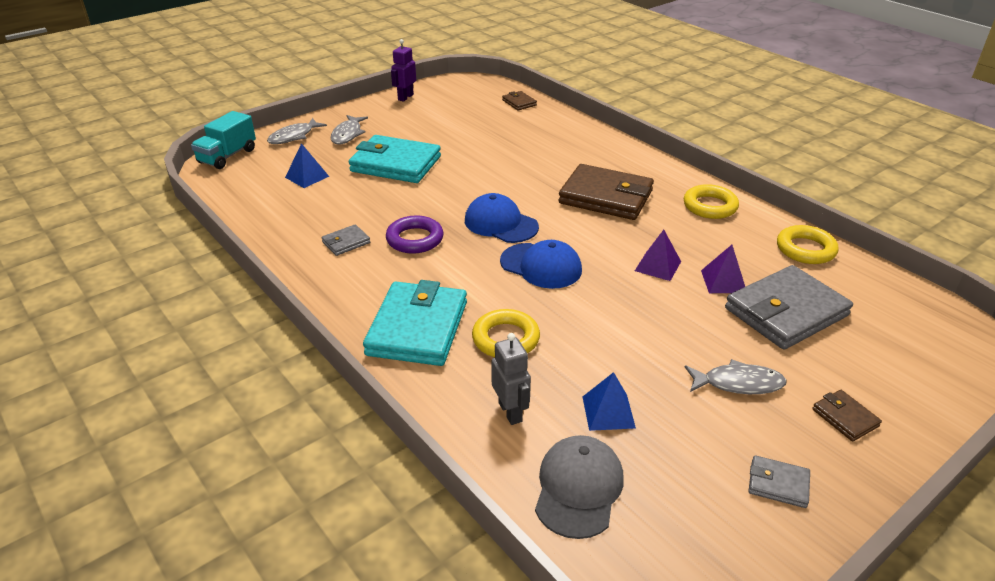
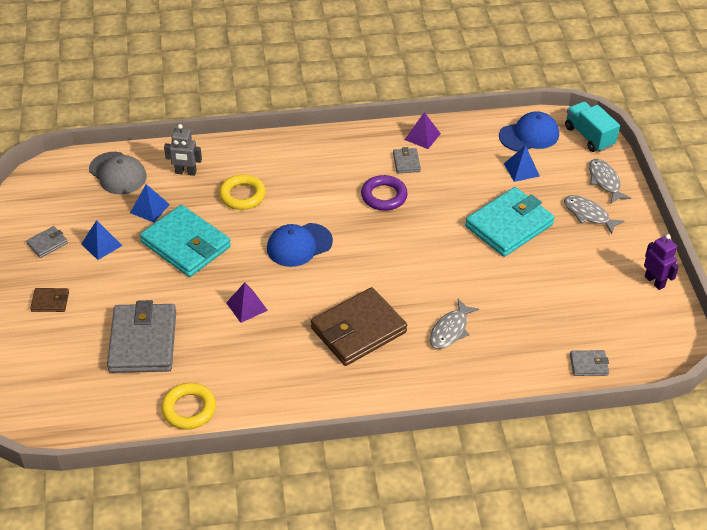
camera: 120 degrees right, 10 degrees up
(417, 328) = (285, 163): turquoise wallet -> turquoise wallet (186, 244)
(500, 223) = (369, 248): blue cap -> blue cap (529, 135)
(519, 103) = (588, 364): brown wallet -> grey wallet
(710, 206) = (292, 390): yellow ring -> none
(714, 424) = (101, 244): none -> blue pyramid
(723, 281) = (200, 331): purple pyramid -> purple pyramid (422, 136)
(738, 383) = (115, 274): grey fish -> grey fish (450, 330)

